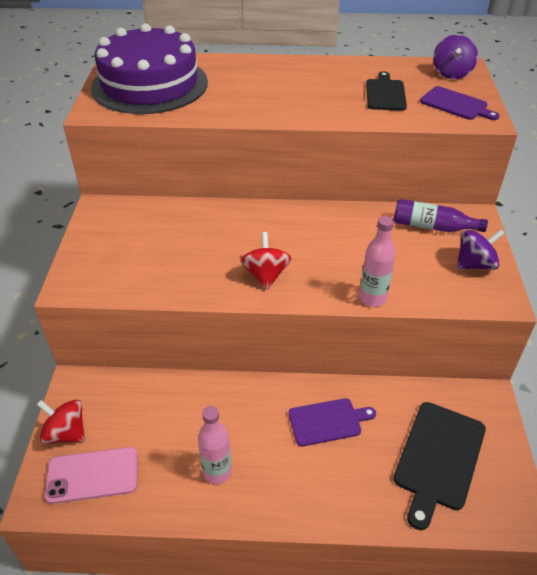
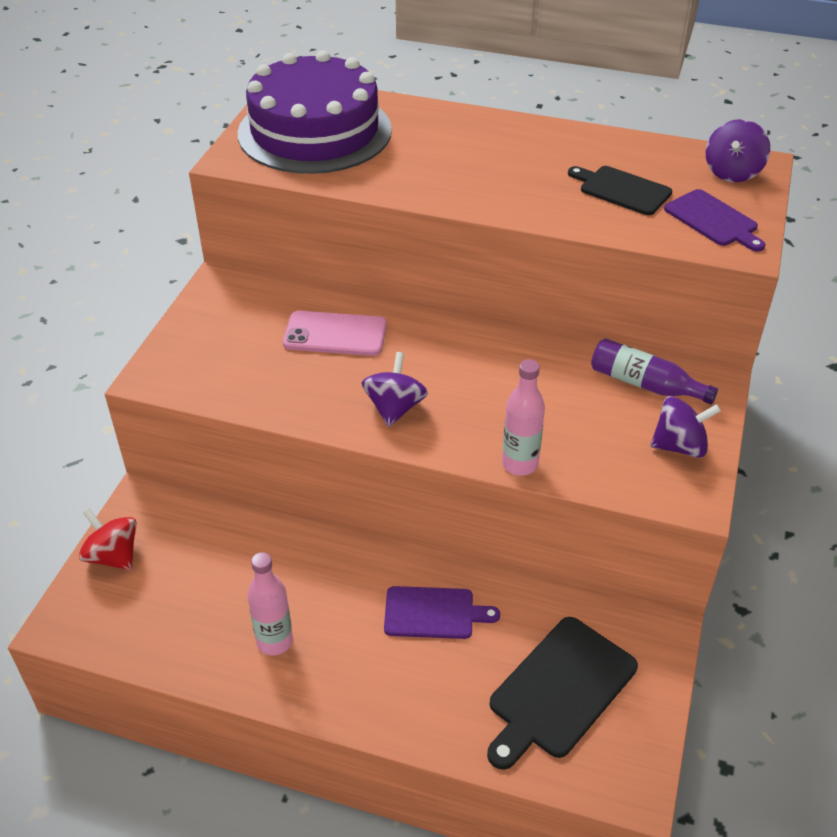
camera: 15 degrees right, 0 degrees up
(92, 475) = (128, 611): pink phone -> pink phone (335, 334)
(266, 275) = (394, 408): red spinning top -> purple spinning top
(385, 94) = (622, 190): black cutting board -> black cutting board turned 75 degrees counterclockwise

